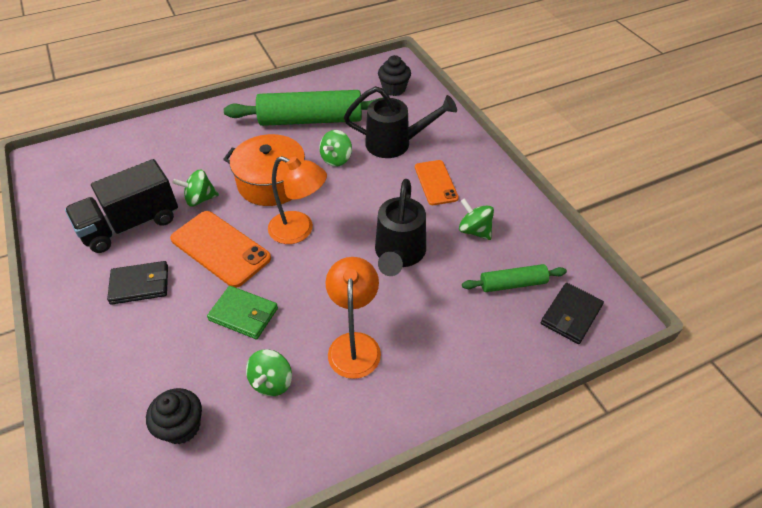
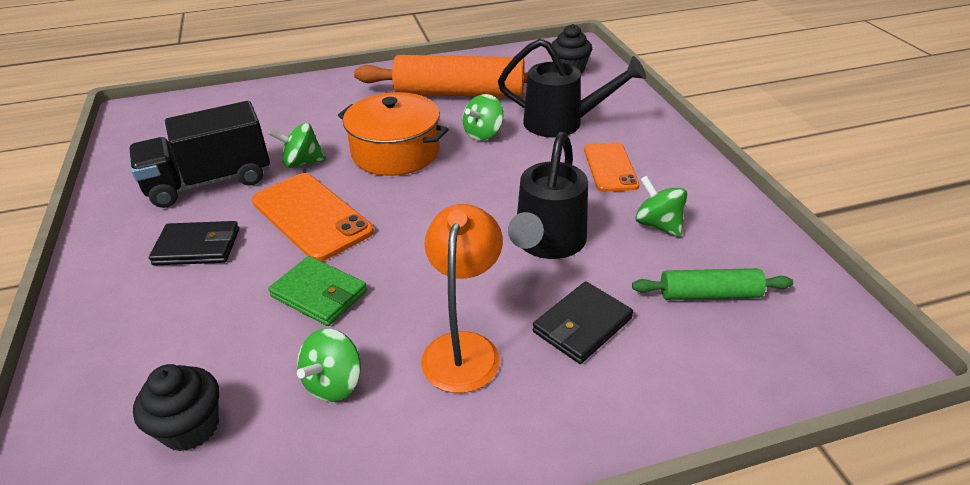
camera: 10 degrees right, 10 degrees down
(299, 230) = (418, 205): orange lamp -> none
(311, 120) = (460, 94): green rolling pin -> orange rolling pin
(571, 315) = (798, 344): black wallet -> black wallet (582, 325)

